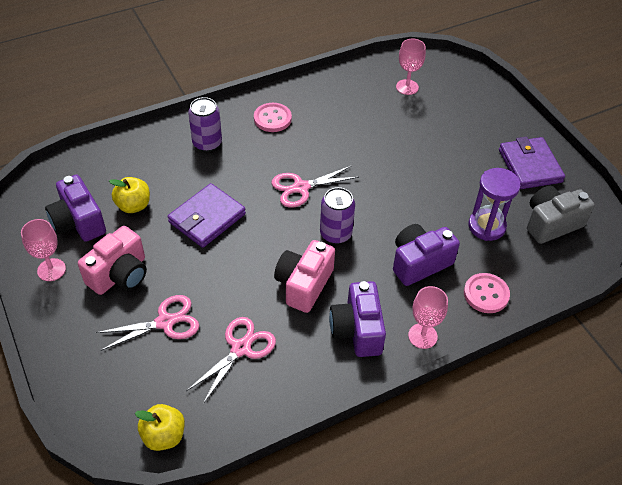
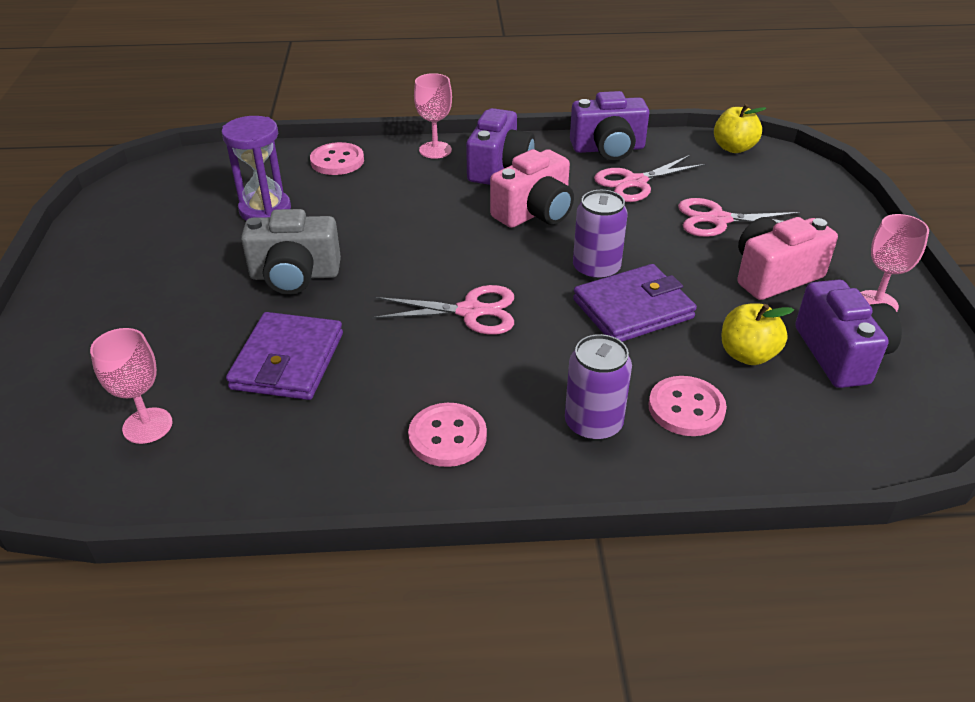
camera: 155 degrees left, 10 degrees down
(163, 164) = (686, 408): none -> pink button
(335, 234) = (460, 248): purple can -> purple can (596, 269)
(419, 263) = (382, 199): purple camera -> purple camera (608, 149)
(529, 166) = (123, 254): purple wallet -> purple wallet (288, 361)
(551, 223) = (187, 194): grey camera -> grey camera (295, 275)

